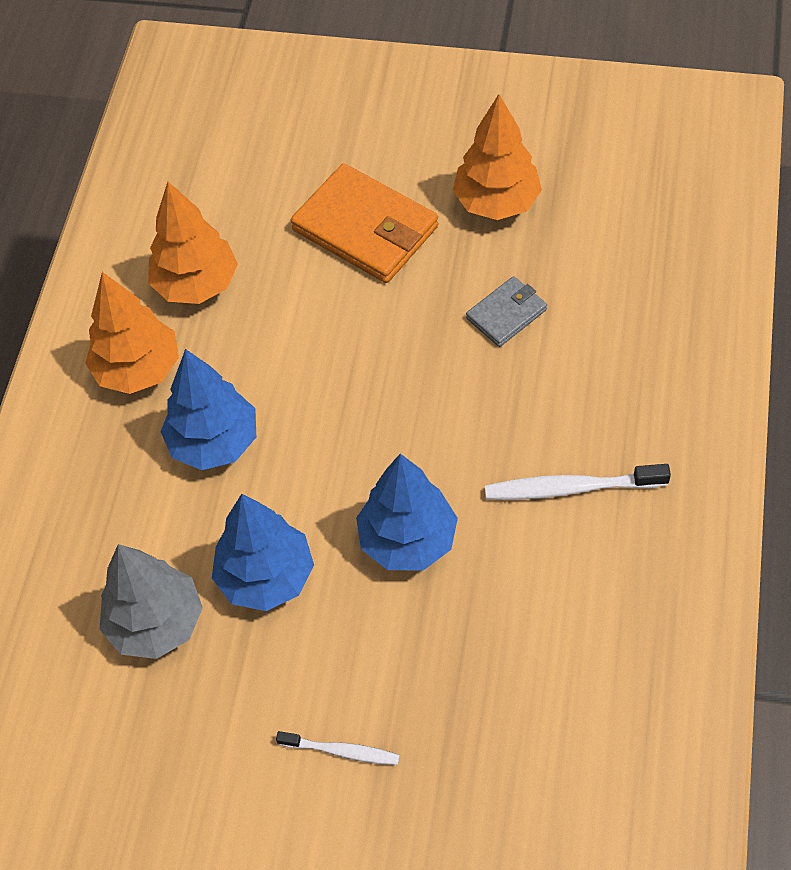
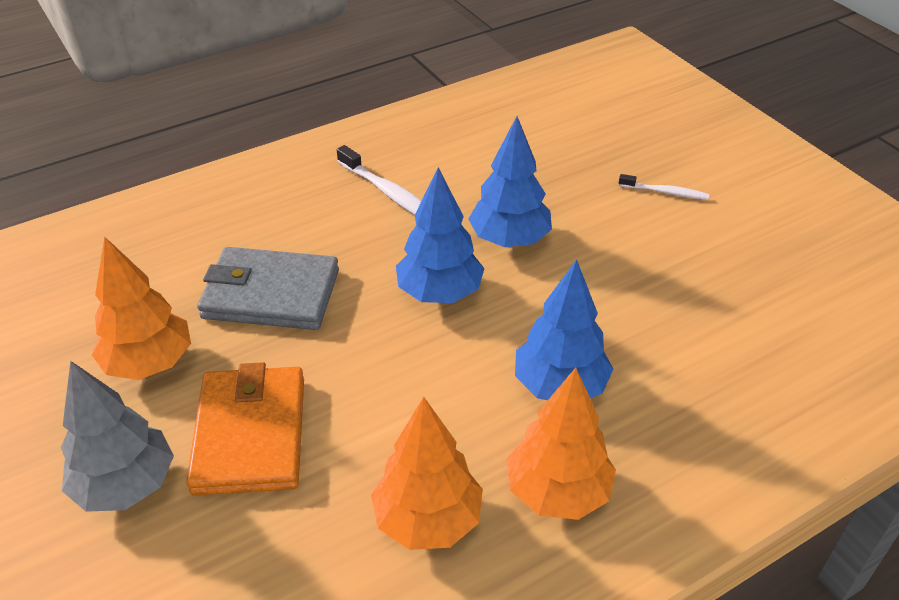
camera: 135 degrees left, 15 degrees down
(156, 623) = (717, 318): grey tree -> grey tree (126, 485)
(266, 577) = (617, 287): blue tree -> blue tree (439, 293)
(341, 751) = (665, 192): white toothbrush -> white toothbrush turned 135 degrees clockwise
(506, 314) = (271, 294): grey wallet -> grey wallet, size x1.88

